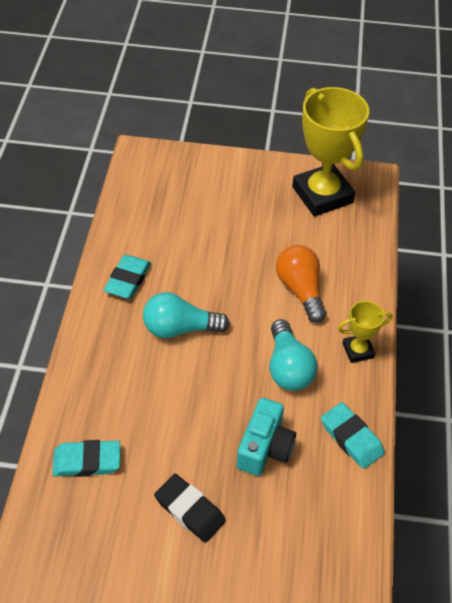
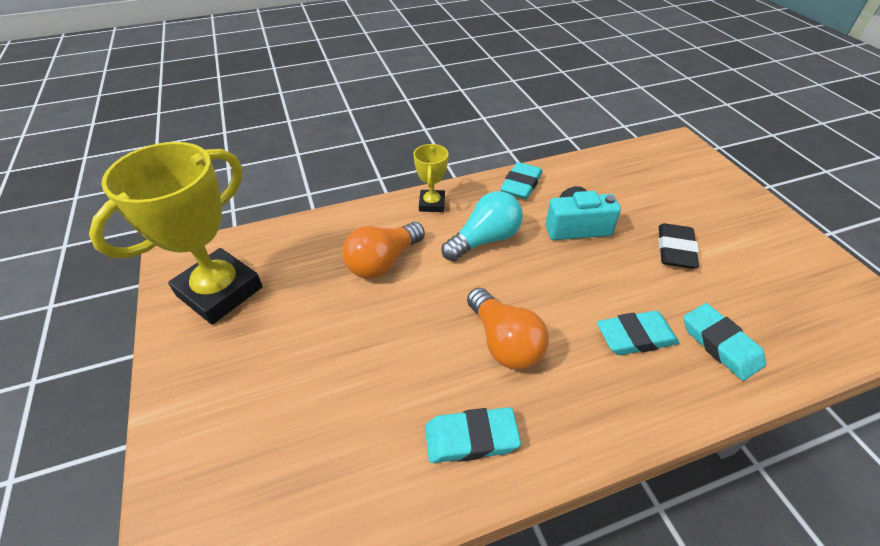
camera: 115 degrees left, 5 degrees down
(131, 410) = (635, 337): none -> turquoise eraser
(180, 328) = (504, 342): turquoise light bulb -> orange light bulb
(358, 350) = (432, 204): yellow trophy -> yellow trophy turned 45 degrees clockwise

